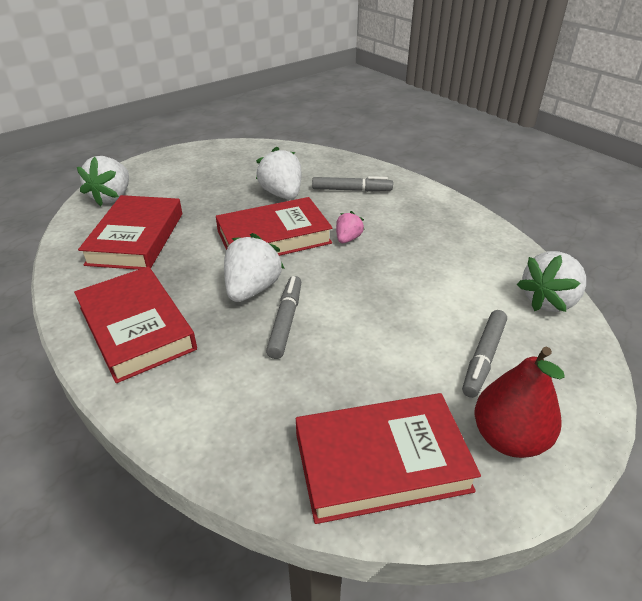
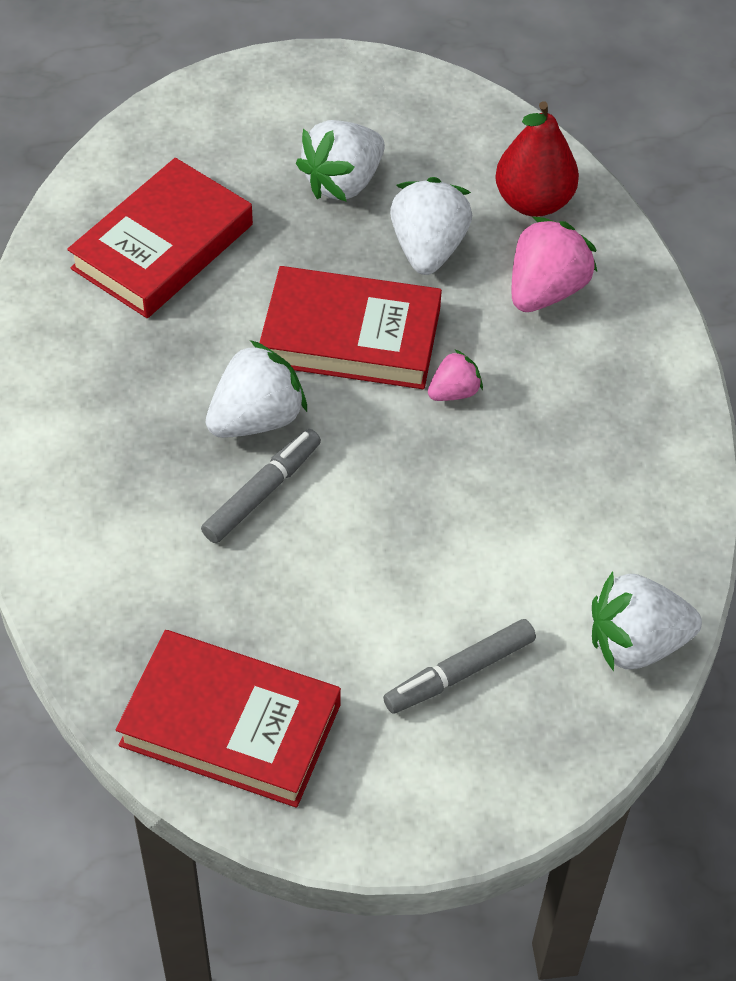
camera: 30 degrees right, 15 degrees up
(112, 197) = (174, 138): white strawberry -> white strawberry (343, 182)
(137, 328) = (82, 411): red book -> none
(351, 190) = (545, 290): grey marker -> pink strawberry
(508, 438) = (388, 778): red pear -> red pear (533, 201)

